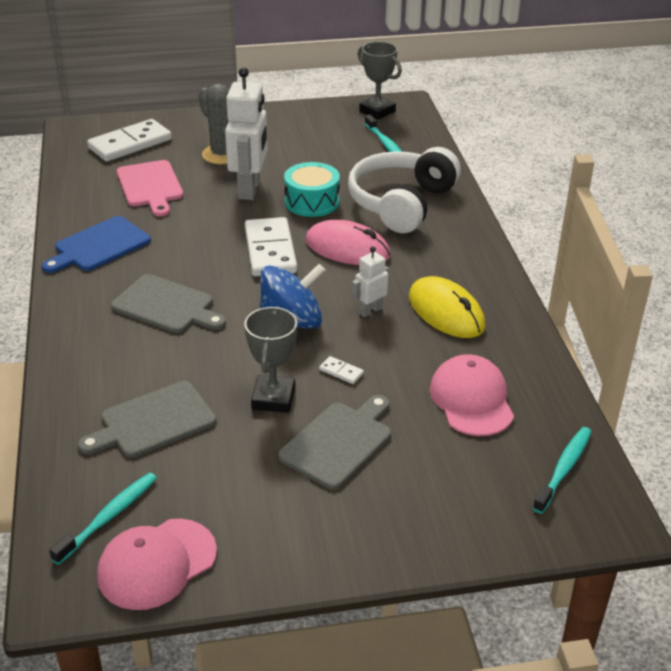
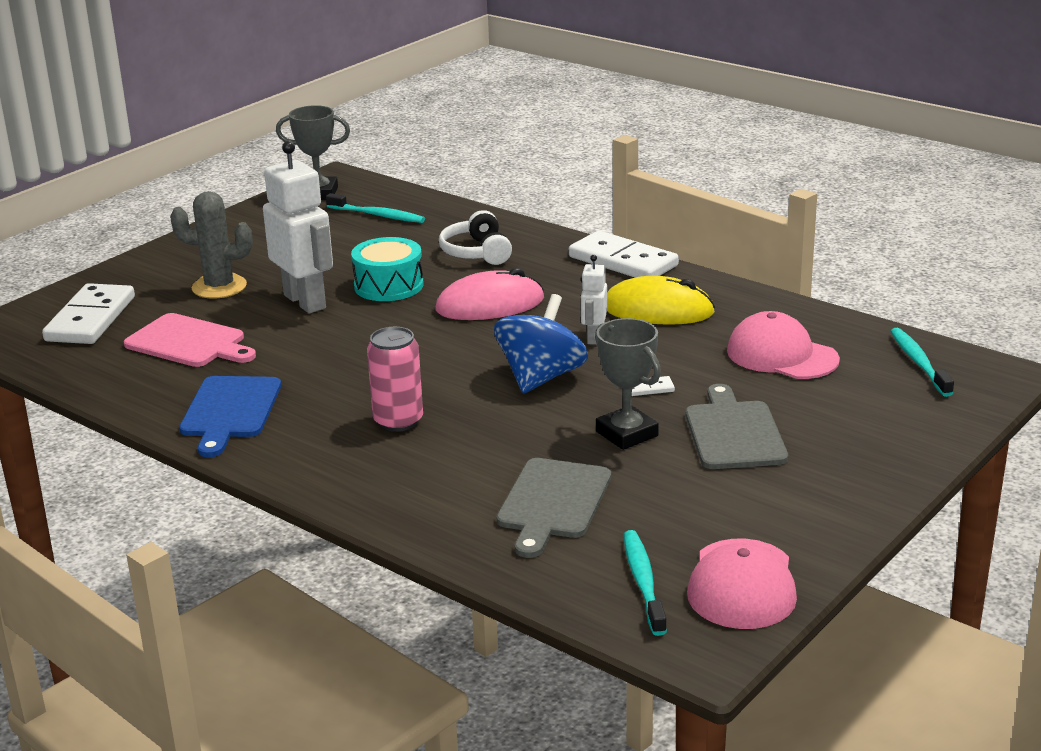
camera: 40 degrees left, 10 degrees down
(166, 306) = (398, 421): grey cutting board -> pink can
(270, 250) = (419, 337): white domino -> white domino (623, 261)
(401, 203) = (477, 252): white headphones -> white headphones, size x0.56

